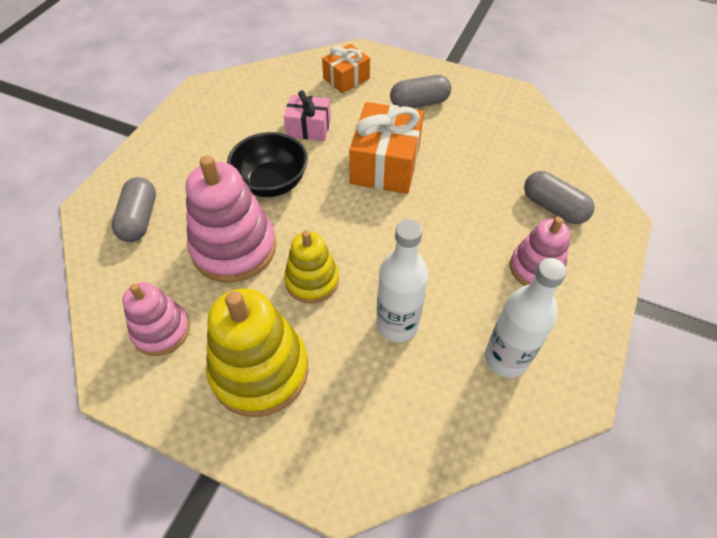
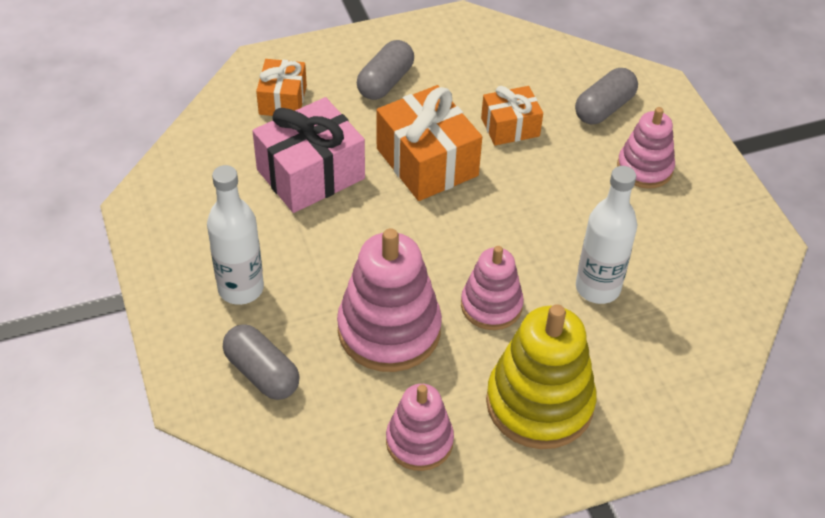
camera: 45 degrees left, 5 degrees down
(271, 183) = (345, 250): black bowl -> none
(309, 128) = (310, 174): pink gift -> pink gift, size x1.67
(312, 281) = (491, 305): yellow stacking toy -> pink stacking toy
(467, 177) = (510, 127): none -> orange gift
(506, 358) = (698, 252): white bottle -> white bottle (241, 288)
(553, 207) = (604, 108): grey capsule -> grey capsule turned 45 degrees counterclockwise

